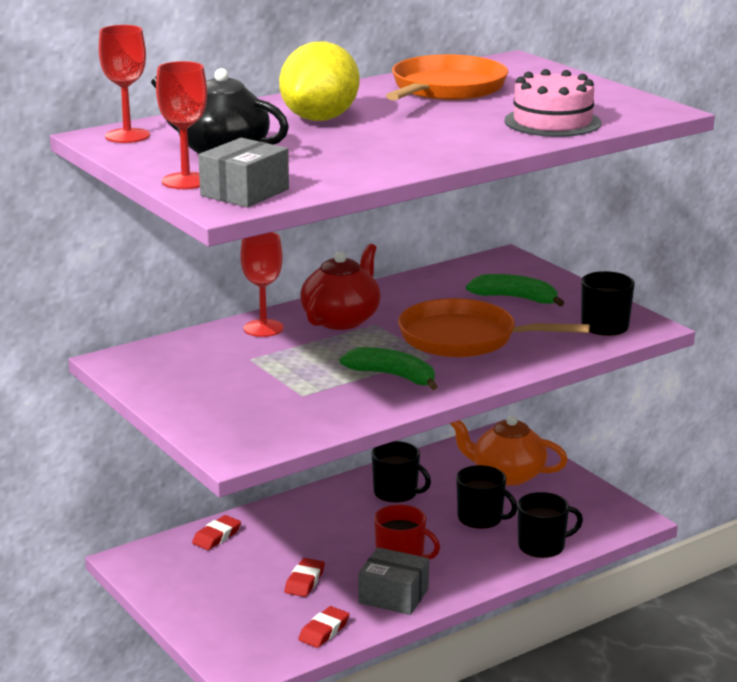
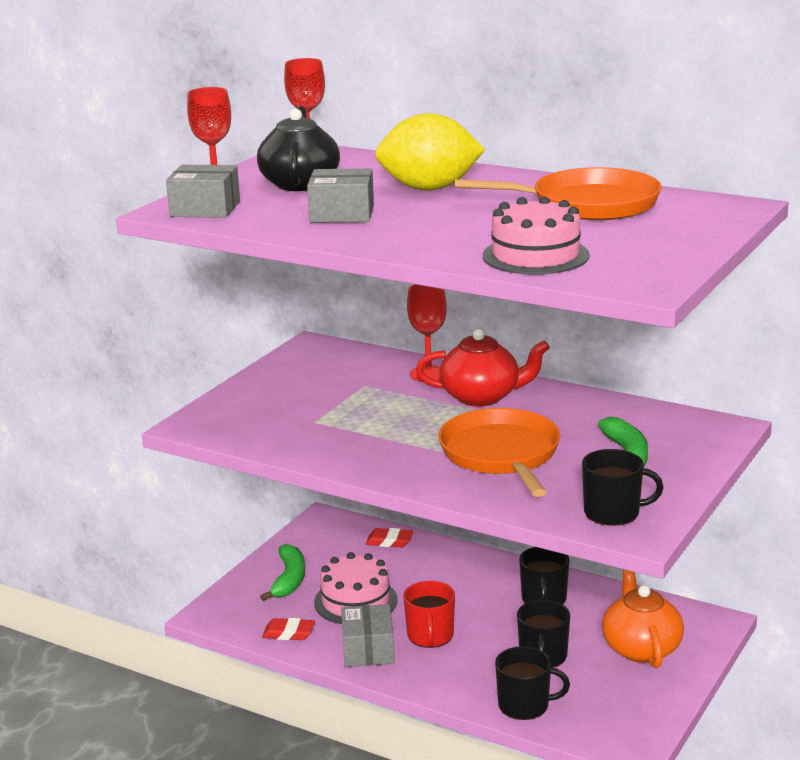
camera: 65 degrees right, 0 degrees up
(304, 581) = (355, 601): red eraser -> pink cake
(346, 153) = (342, 214): none -> grey box
(393, 376) = (386, 446): green banana -> green banana (289, 580)
(542, 546) = (525, 705): black mug -> black mug turned 45 degrees counterclockwise

